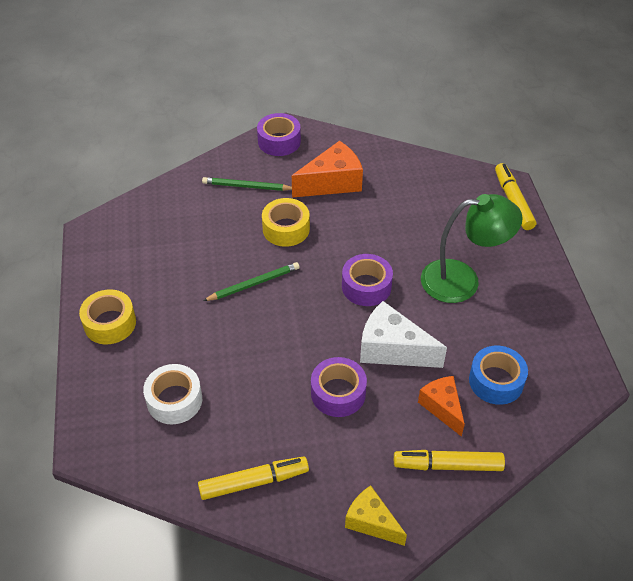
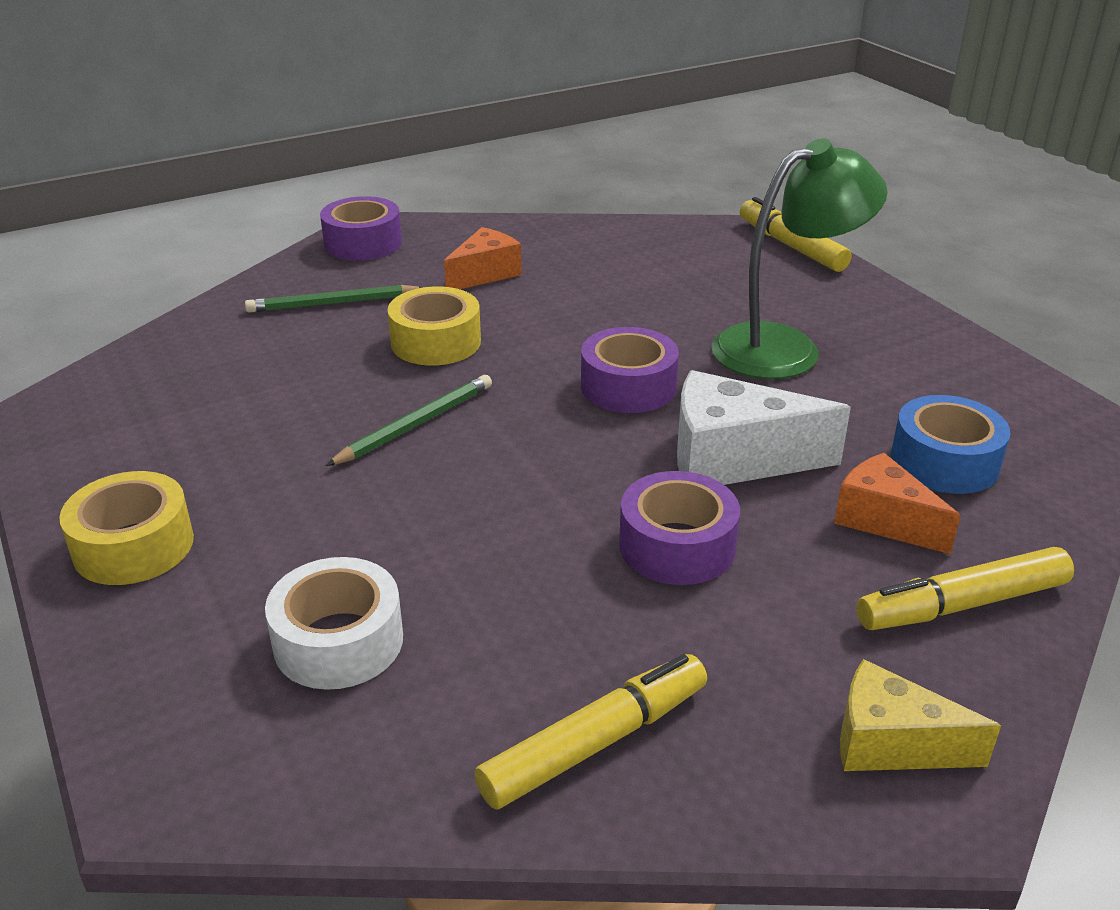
camera: 20 degrees left, 15 degrees down
(332, 183) = (485, 274): orange cheese -> orange cheese, size x0.65

